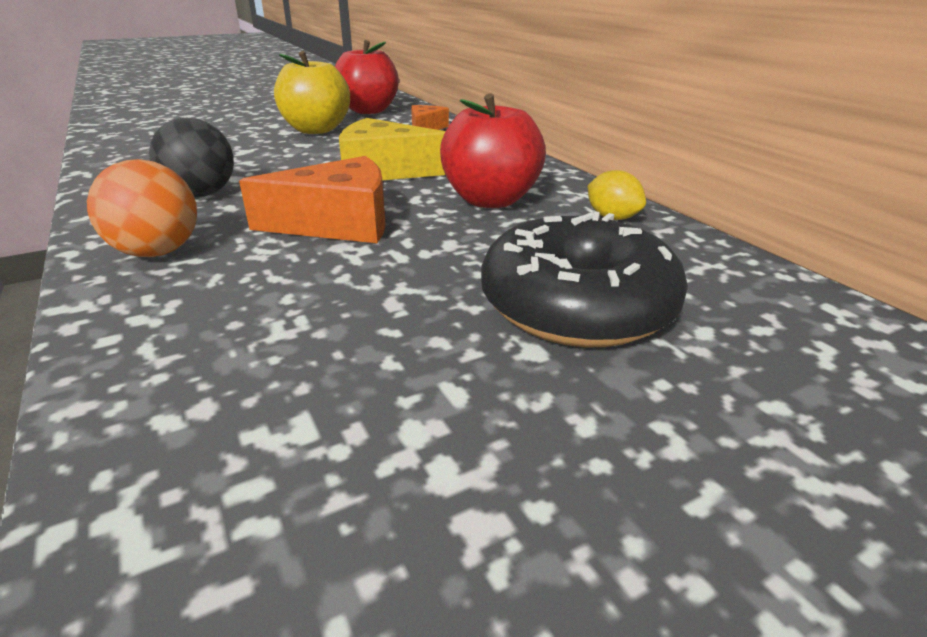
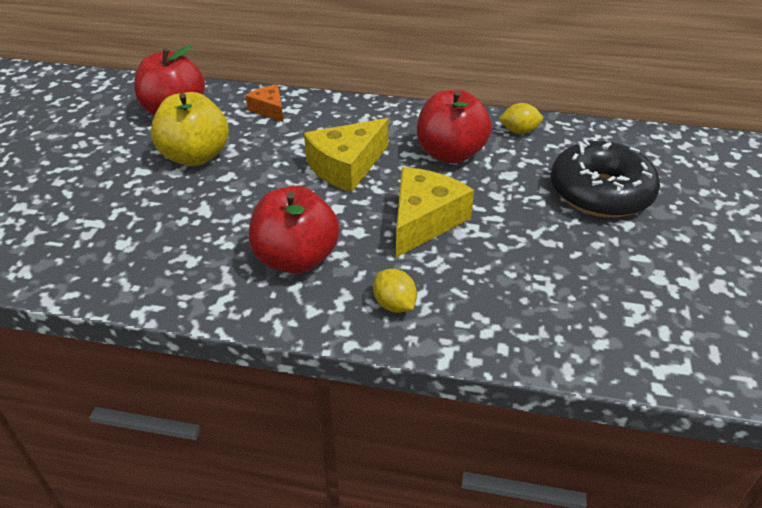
camera: 50 degrees left, 10 degrees up
(157, 252) = (394, 304): orange ball -> yellow lemon
(201, 194) = (296, 259): black ball -> red apple
(338, 223) = (424, 220): orange cheese -> yellow cheese

